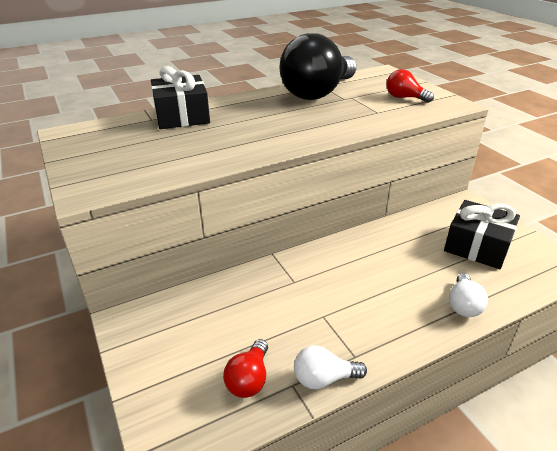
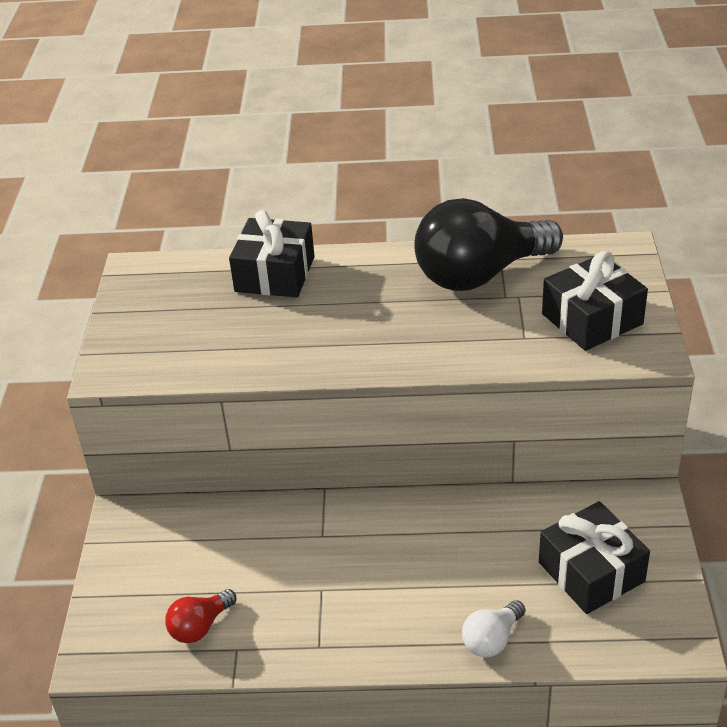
camera: 30 degrees right, 5 degrees up
(324, 378) = (270, 656): white light bulb -> none
(405, 98) = (592, 319): red light bulb -> black gift

